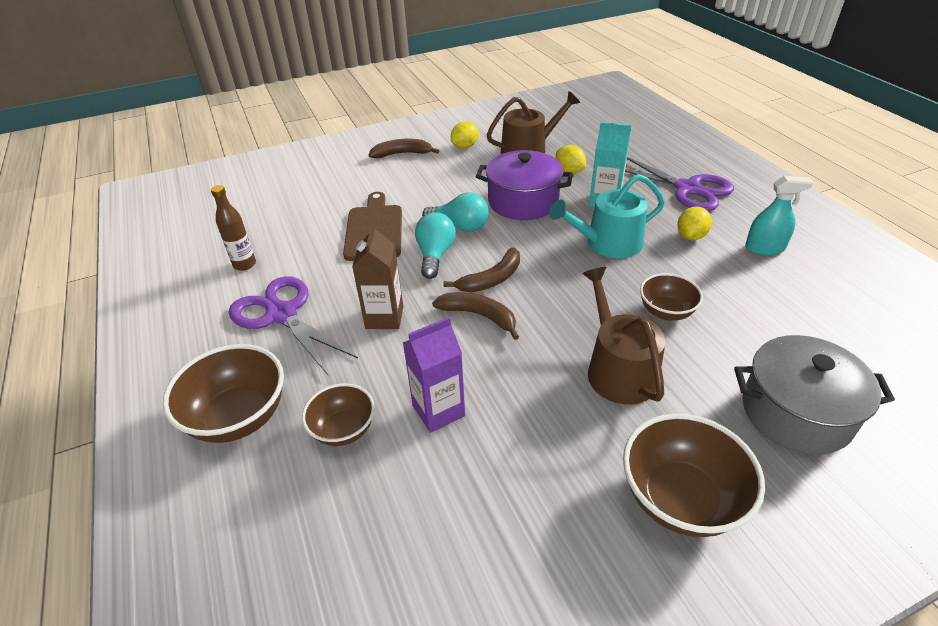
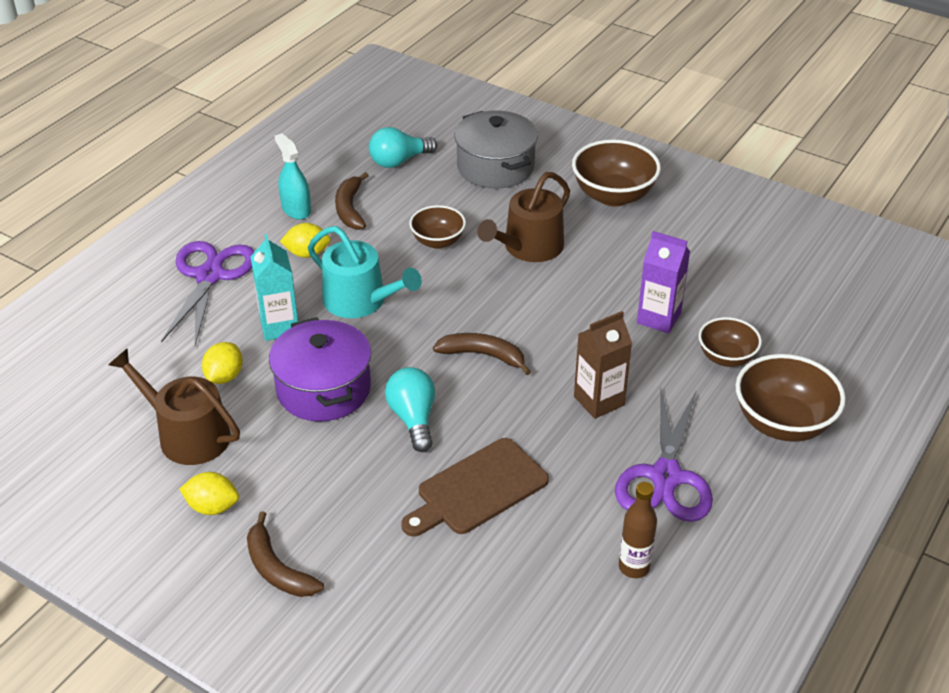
camera: 125 degrees left, 0 degrees up
(435, 255) = (480, 413): turquoise light bulb -> turquoise light bulb (399, 161)
(479, 316) = (539, 342): brown banana -> brown banana (350, 209)

